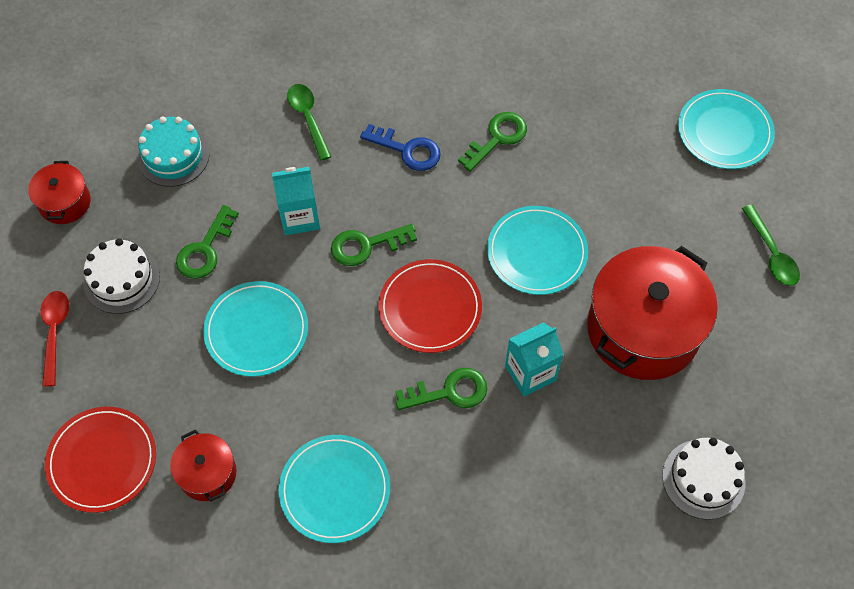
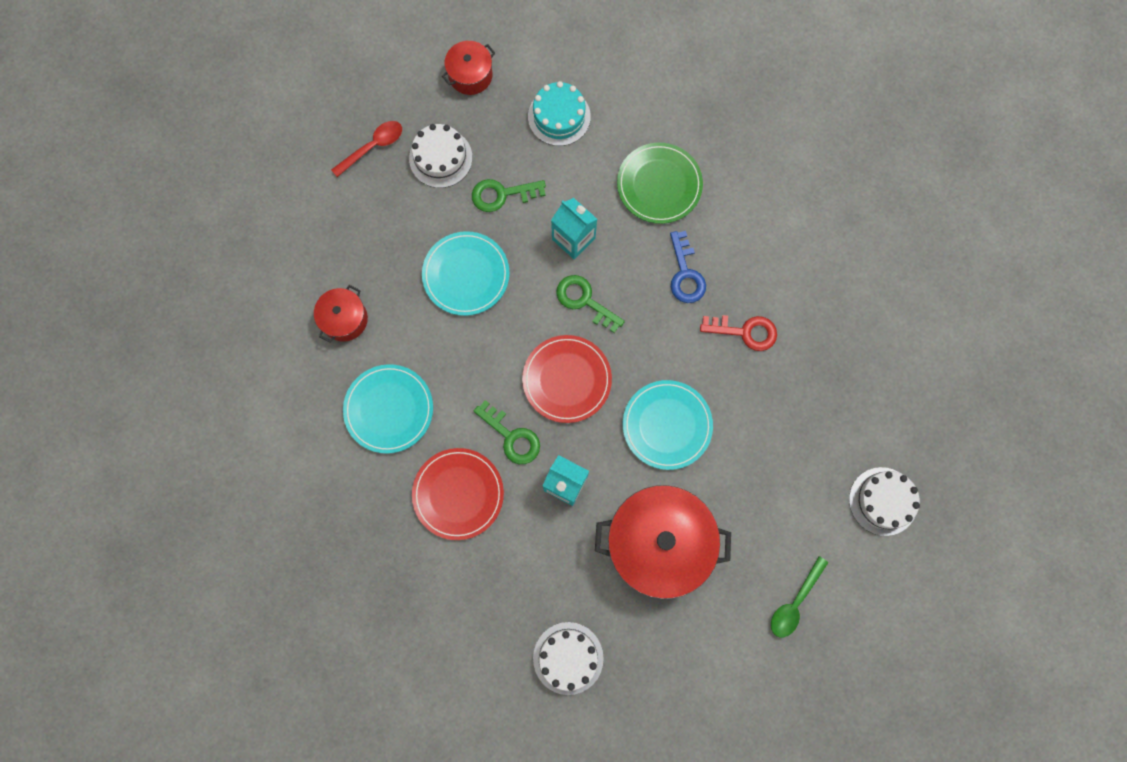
camera: 55 degrees right, 15 degrees up
(102, 460) = (308, 247): red plate -> red plate (458, 494)
(308, 118) = (659, 185): green spoon -> green plate
(497, 138) = (744, 332): green key -> red key
(724, 132) = (883, 501): turquoise plate -> white cake

